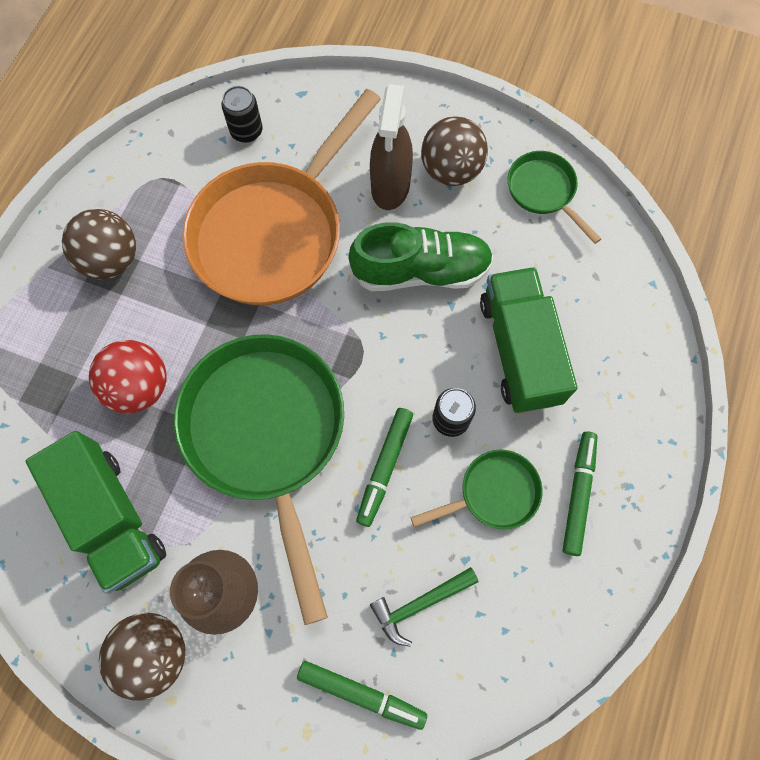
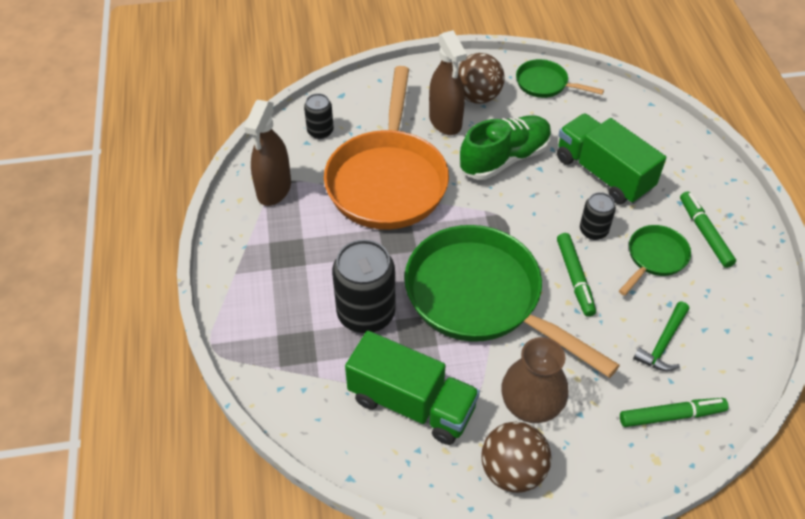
camera: 30 degrees left, 20 degrees down
(111, 260) = (282, 247): brown ball -> none
(139, 387) = (366, 313): red ball -> black can
(150, 183) = (274, 189): none -> brown spray bottle

